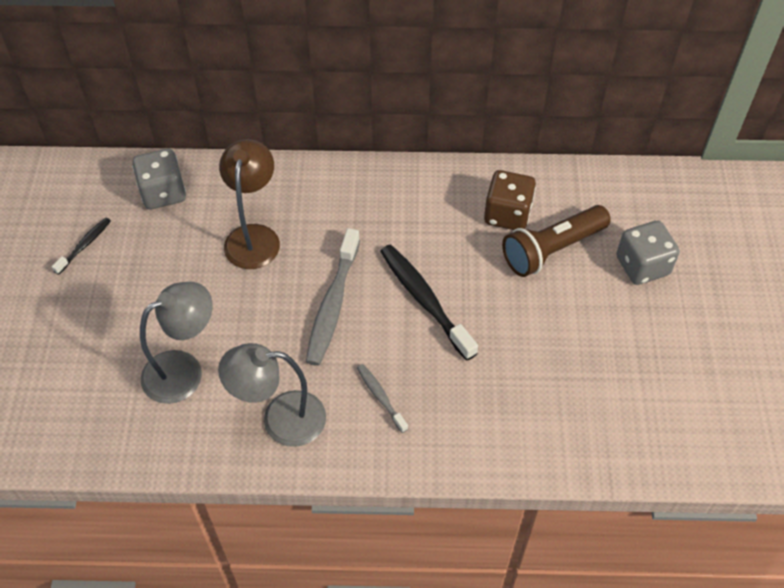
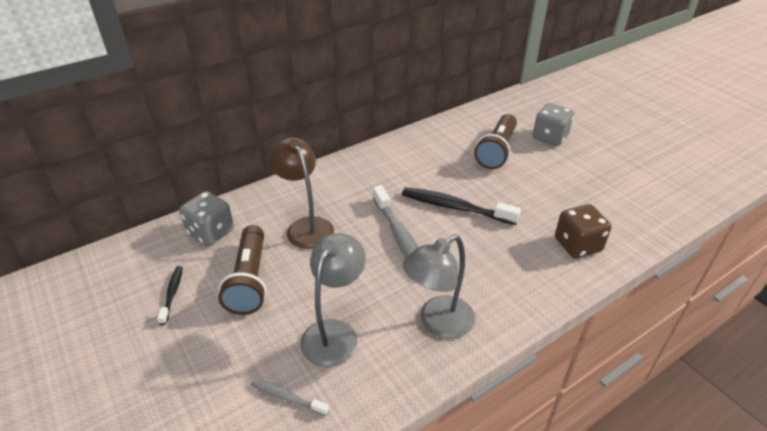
camera: 35 degrees left, 15 degrees down
(156, 270) = (250, 280): none -> brown flashlight
(380, 397) = (488, 272): grey toothbrush -> grey toothbrush (287, 397)
(507, 214) = (453, 146): brown dice -> brown dice (577, 245)

